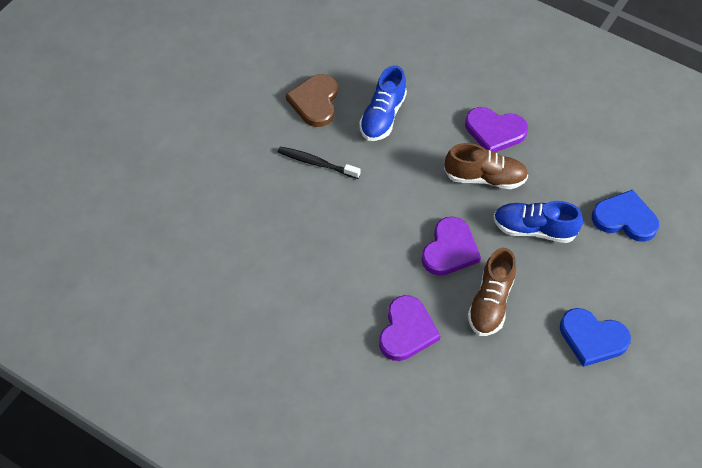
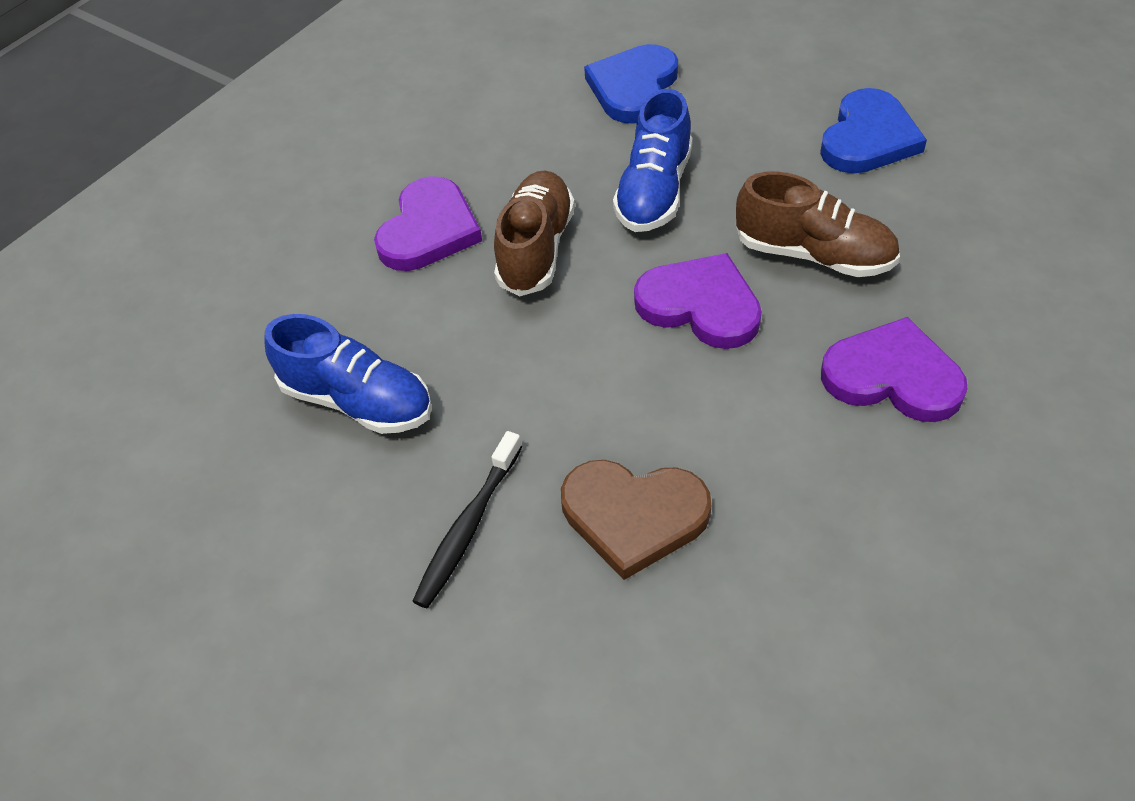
camera: 80 degrees left, 5 degrees down
(315, 102) = (288, 529): brown heart -> brown heart (634, 516)

